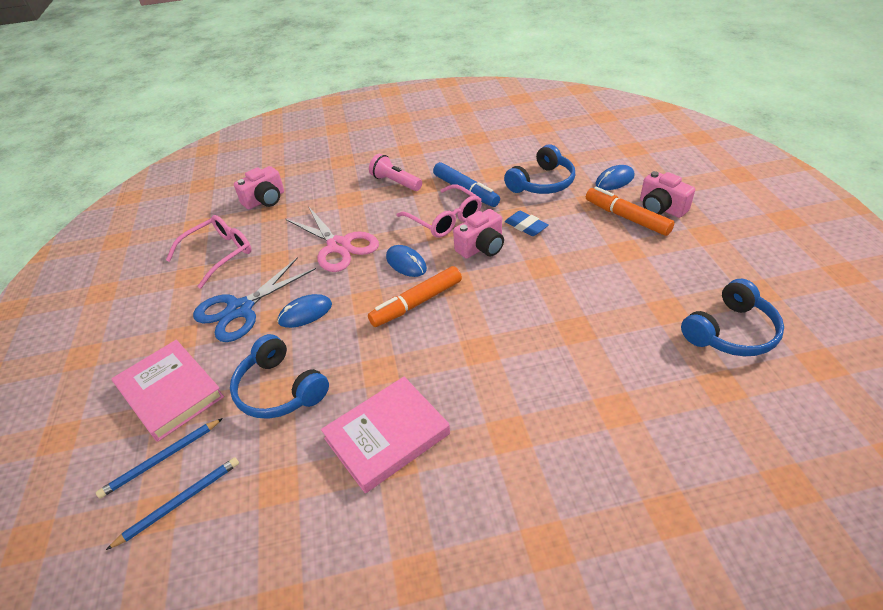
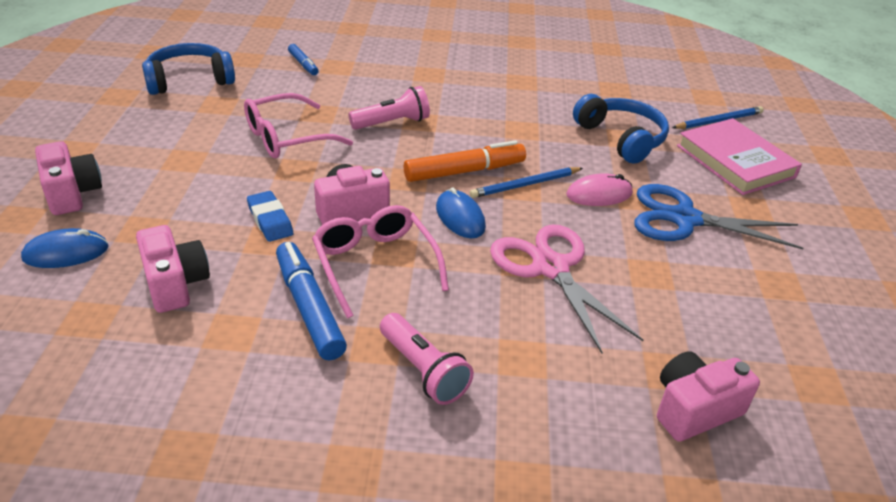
camera: 170 degrees left, 5 degrees down
(179, 502) = (691, 97): blue pencil -> blue pencil (525, 185)
(219, 254) = (746, 308): pink glasses -> pink glasses (287, 138)
(240, 309) = (684, 219): blue scissors -> blue scissors turned 135 degrees counterclockwise
(305, 313) = (599, 194): blue mouse -> pink mouse
(387, 436) = (525, 92): pink book -> none
(503, 338) = (392, 123): none -> pink flashlight
(542, 183) = (175, 284): blue headphones -> pink camera
(626, 217) = (131, 194): orange marker -> none
(655, 399) = (303, 64): none -> blue marker

